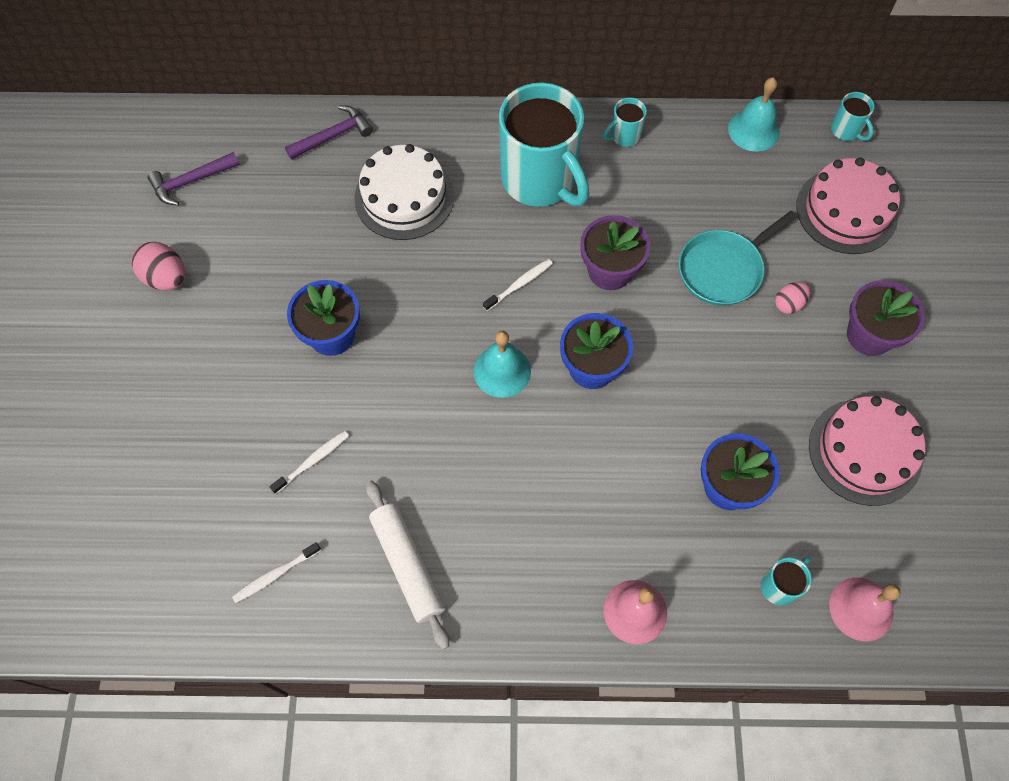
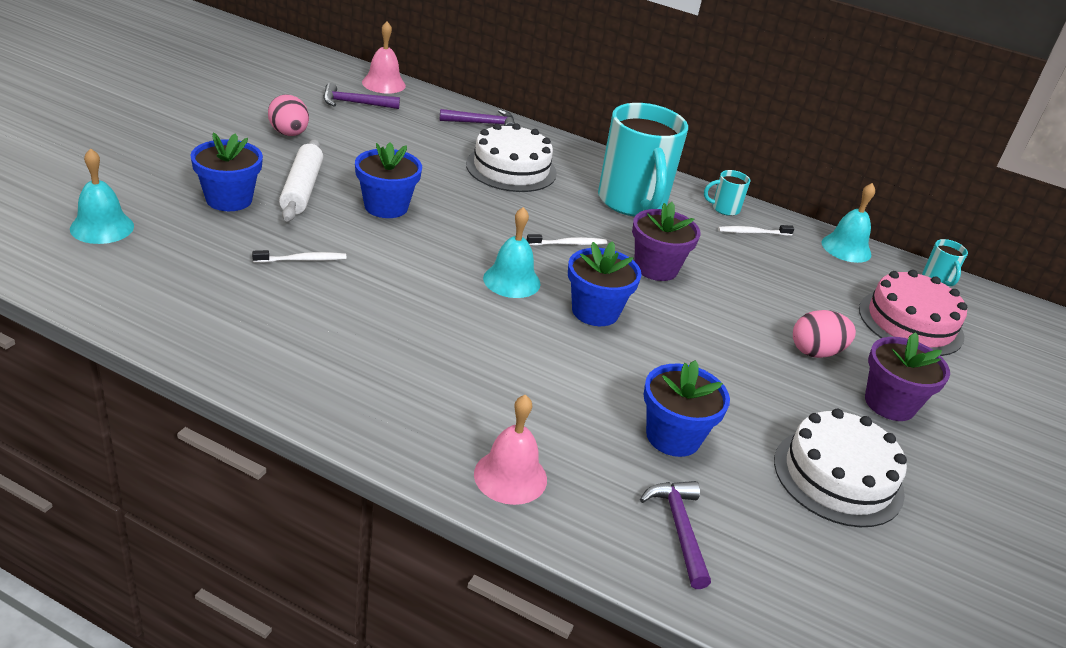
camera: 20 degrees right, 30 degrees down
(111, 533) = (102, 227): none -> turquoise bell
(188, 418) = (229, 199): none -> blue flower pot
(275, 575) = (203, 304): white toothbrush -> white toothbrush (752, 233)
(407, 565) = (321, 349): white rolling pin -> white rolling pin (302, 189)
(723, 269) = (764, 308): turquoise pan -> none
(779, 586) = (679, 529): turquoise mug -> purple hammer
(788, 304) = (816, 352): pink egg -> pink egg, size x1.57
(861, 609) = (762, 589): pink bell -> pink bell (383, 84)
(865, 451) = (838, 476): pink cake -> white cake

